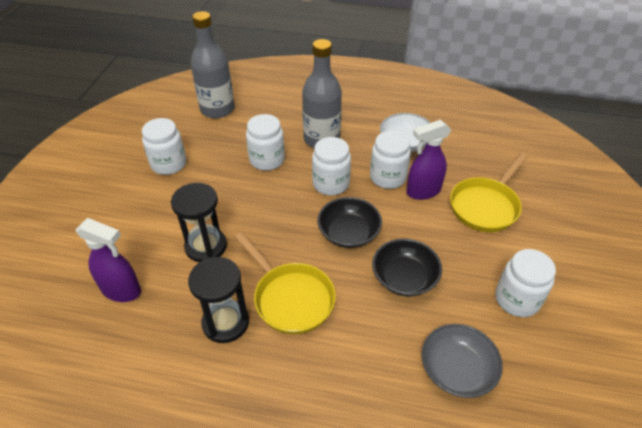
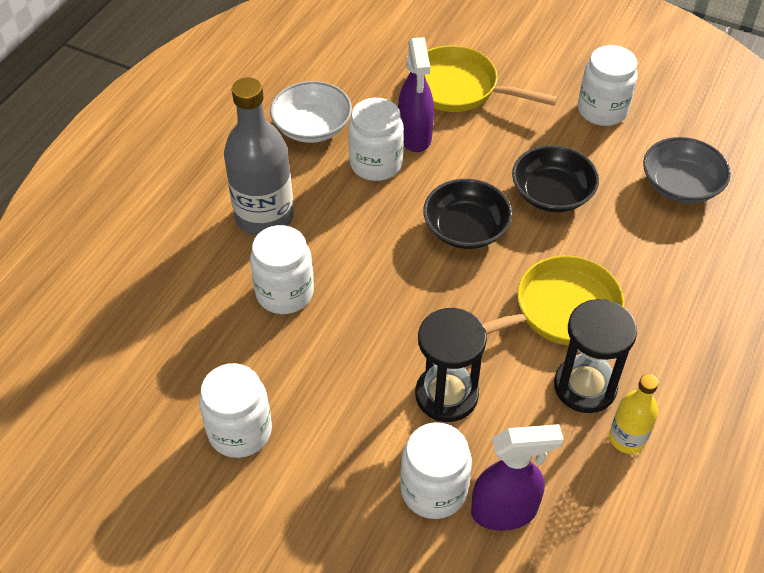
camera: 75 degrees left, 5 degrees up
(122, 290) = (505, 511): purple spray bottle -> purple spray bottle turned 45 degrees clockwise
(184, 355) = (627, 438): none -> yellow bottle
(217, 109) = (117, 343): grey bottle -> none
(331, 184) = (366, 227): white jar -> white jar (433, 490)
(485, 206) = (459, 88): yellow pan -> yellow pan turned 150 degrees clockwise

